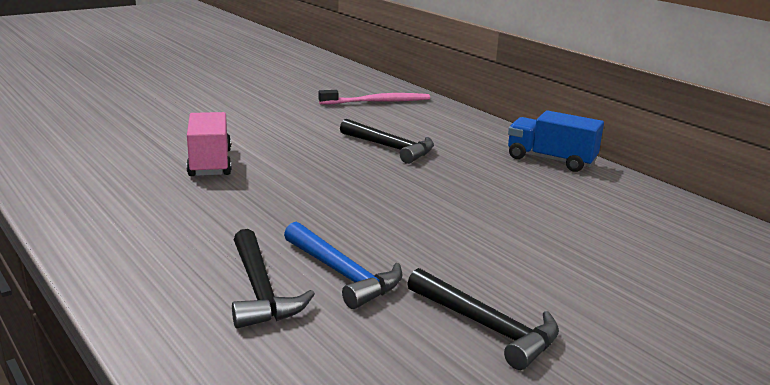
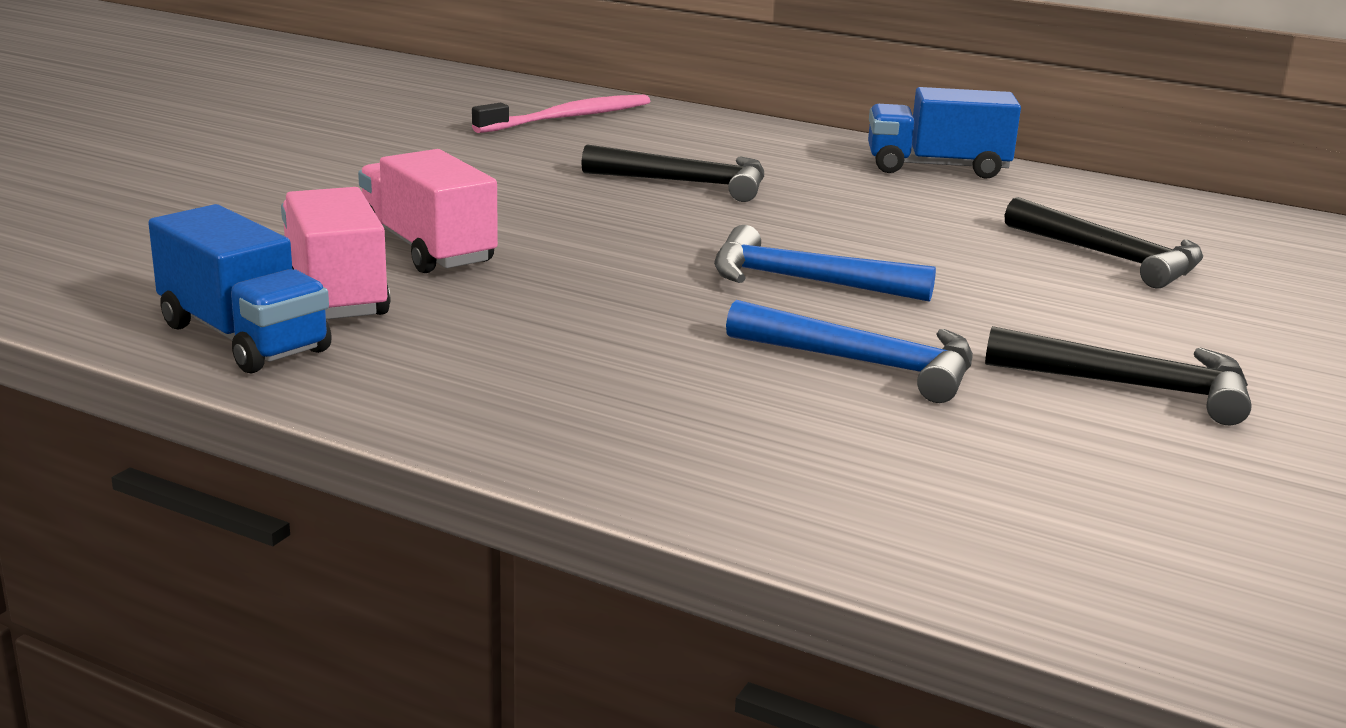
camera: 25 degrees left, 0 degrees up
(67, 195) = (243, 338): none -> blue truck
(136, 179) = (334, 294): none -> pink truck
(261, 291) = (782, 408): black hammer -> black hammer (1111, 257)
(376, 216) = (804, 281): none -> blue hammer

